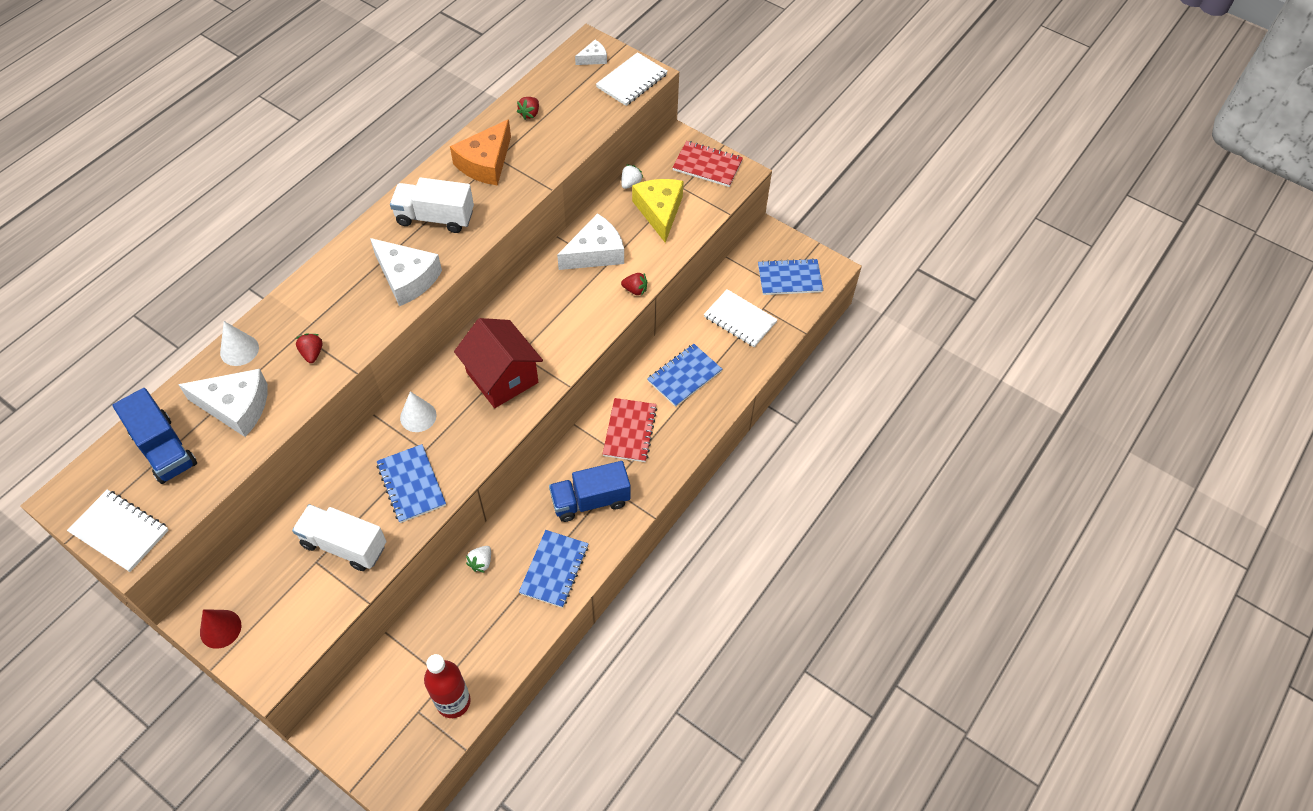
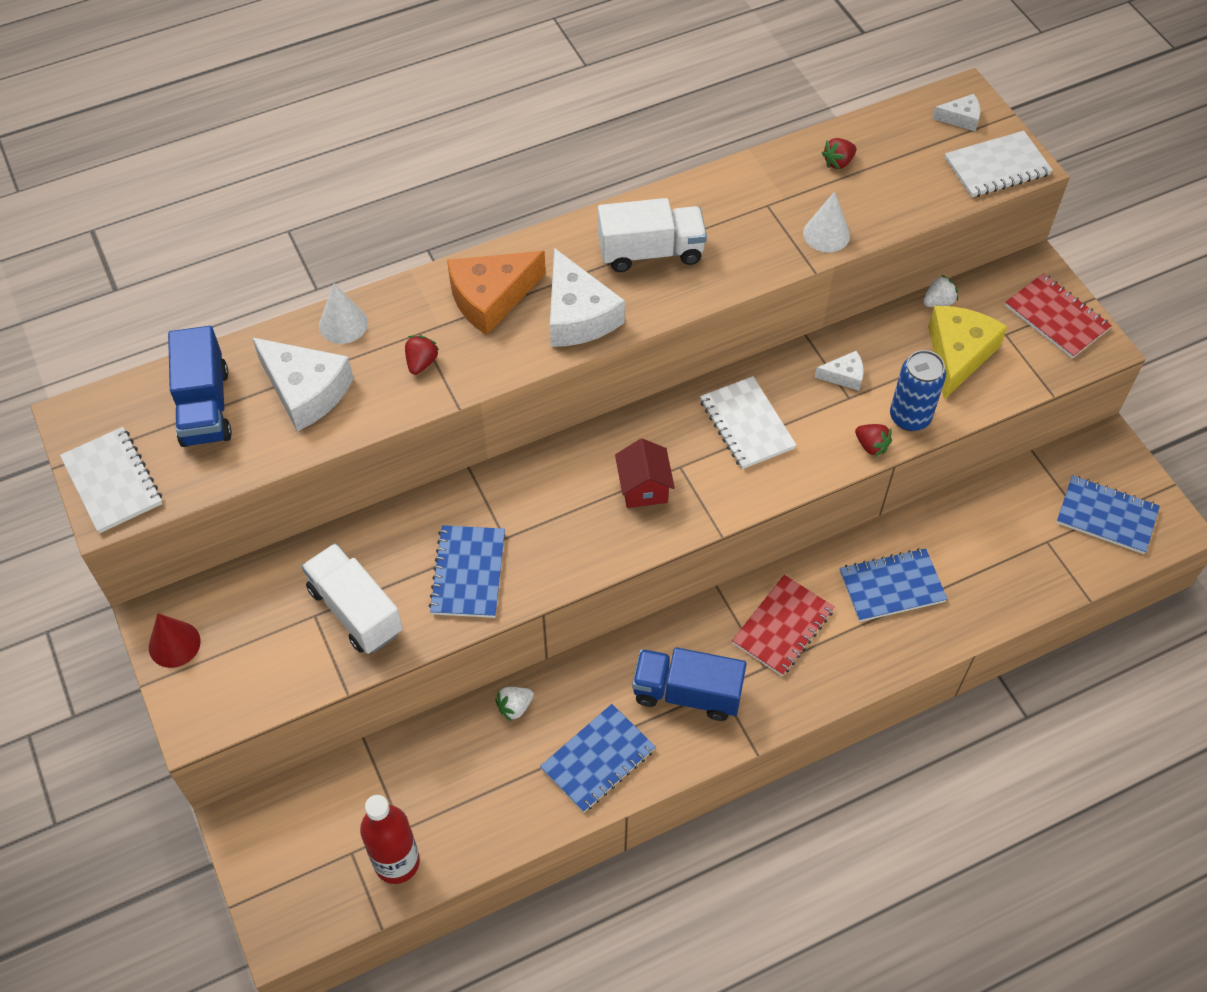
camera: 30 degrees right, 0 degrees up
(418, 416) = (518, 492): white cone -> white cone (826, 234)
(435, 217) = (650, 252): white truck -> white truck turned 135 degrees clockwise
(486, 163) = (749, 206): orange cheese -> orange cheese (491, 298)
(502, 377) = (643, 487): red house -> red house, size x0.58
(595, 253) = (844, 376): white cheese -> white cheese, size x0.50
(650, 262) = (910, 417): none -> blue can
(740, 319) = (1007, 543): white notebook -> white notebook (747, 424)

